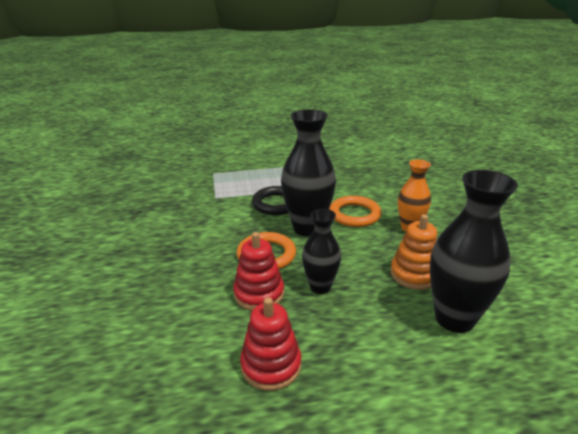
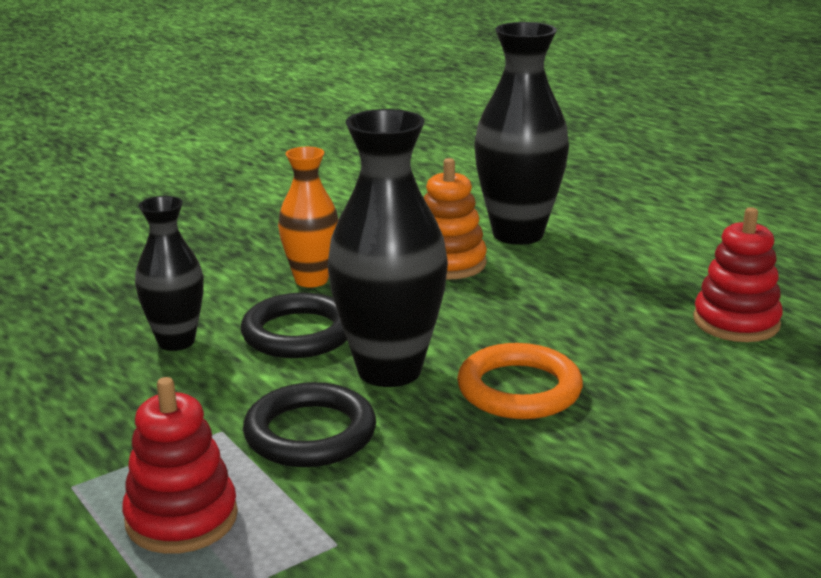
camera: 115 degrees left, 5 degrees down
(259, 294) = (625, 367): red stacking toy -> red stacking toy (181, 518)
(320, 287) = (552, 322): black vase -> black vase (176, 341)
(354, 215) = (298, 333): orange ring -> black ring

